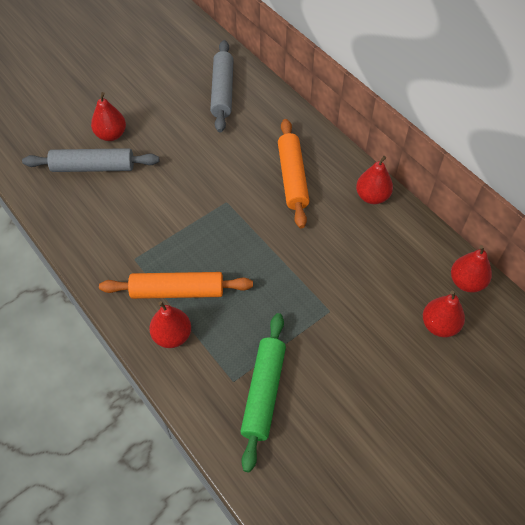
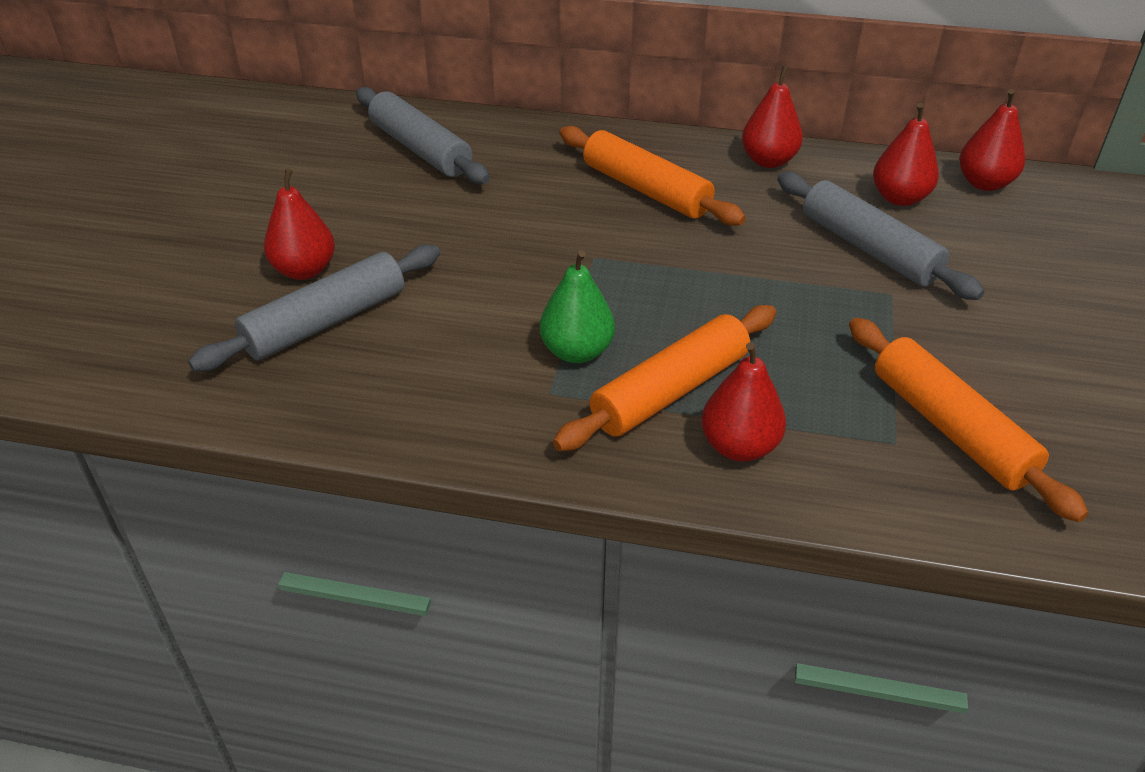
camera: 40 degrees left, 15 degrees down
(165, 246) = (577, 352): none -> green pear
(263, 393) = (950, 428): green rolling pin -> orange rolling pin
(352, 280) = (869, 248): none -> grey rolling pin
(439, 325) = (1021, 236): red pear -> red pear (899, 198)

